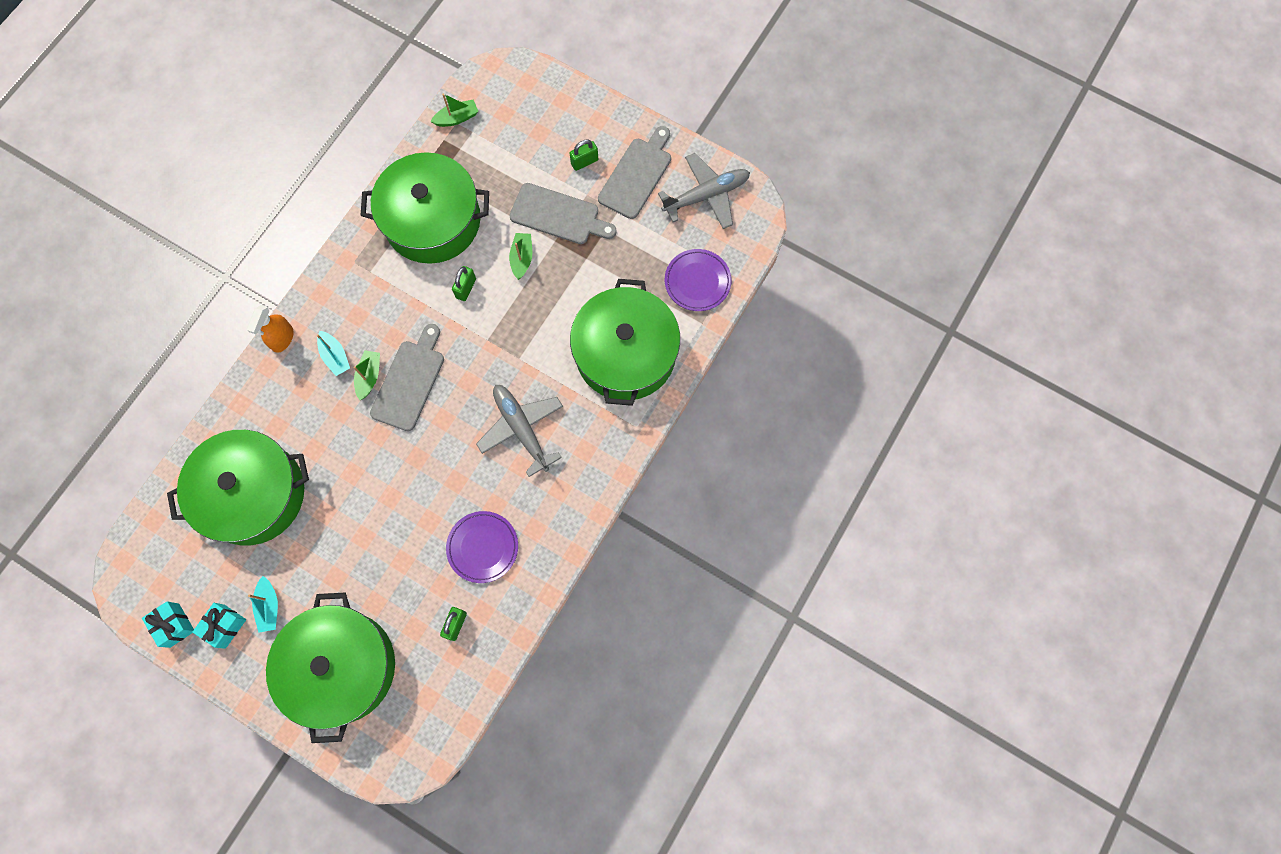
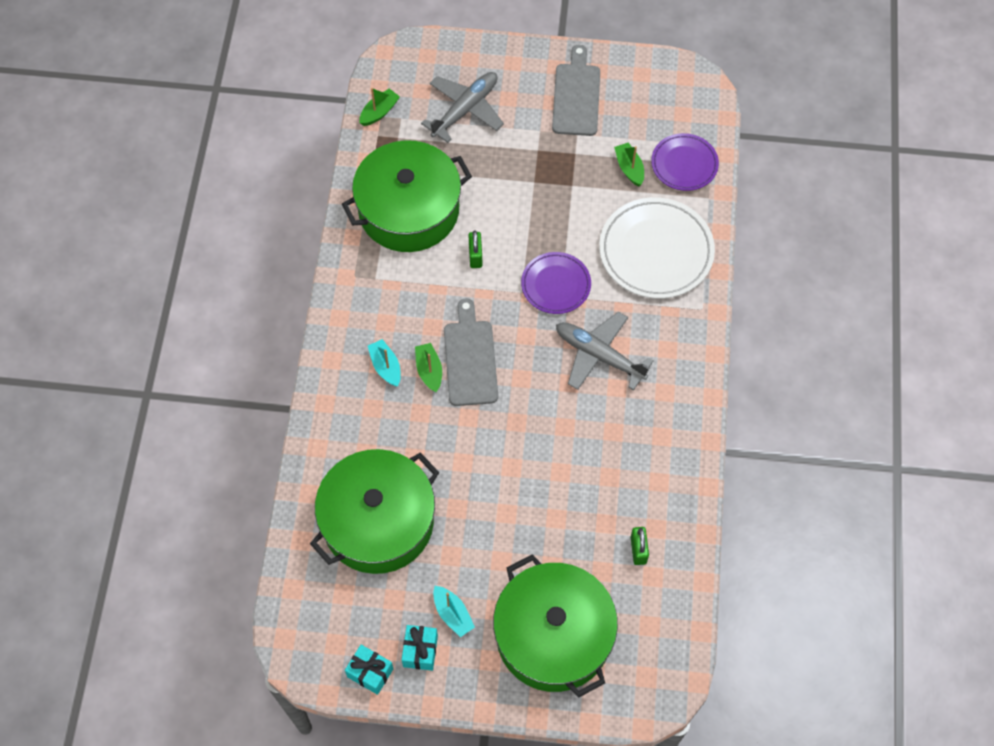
camera: 25 degrees left, 10 degrees down
(282, 339) = (325, 372): orange spray bottle -> none
(335, 356) = (386, 367): turquoise boat -> turquoise boat turned 150 degrees counterclockwise
(483, 547) = (623, 472): purple plate -> purple plate (556, 285)
(522, 258) = (512, 209): green boat -> green boat (629, 168)
(558, 215) = (524, 158): grey cutting board -> none
(584, 162) = (521, 103): green padlock -> none
(625, 353) = (656, 251): green pot -> white plate
(706, 195) = (649, 89): grey plane -> grey plane (465, 110)

